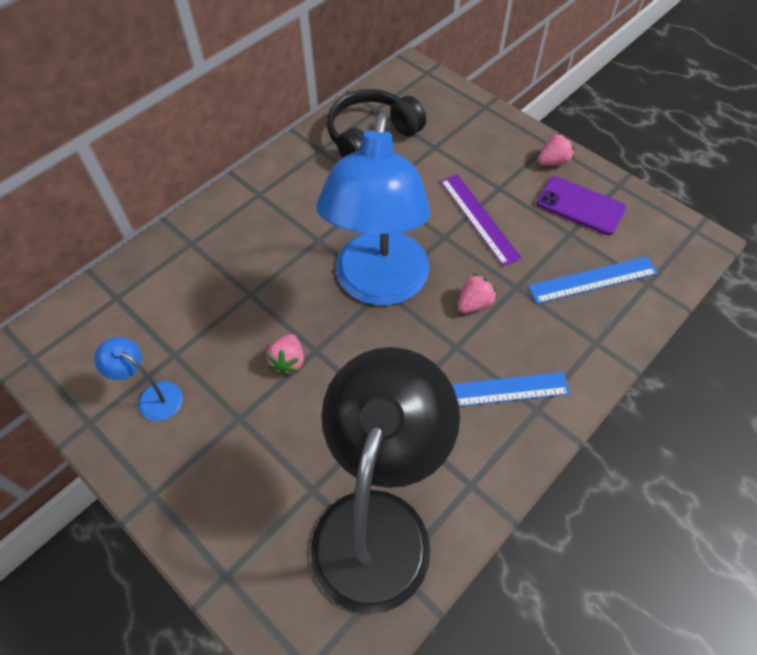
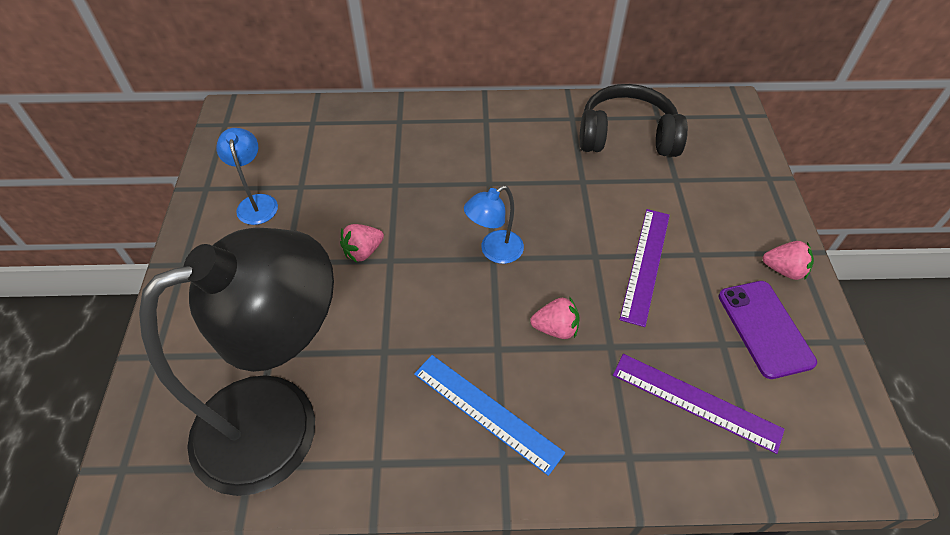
camera: 45 degrees right, 5 degrees down
(379, 285) = (494, 251): blue lamp -> blue lamp, size x0.41
(593, 279) = (696, 401): blue ruler -> purple ruler

